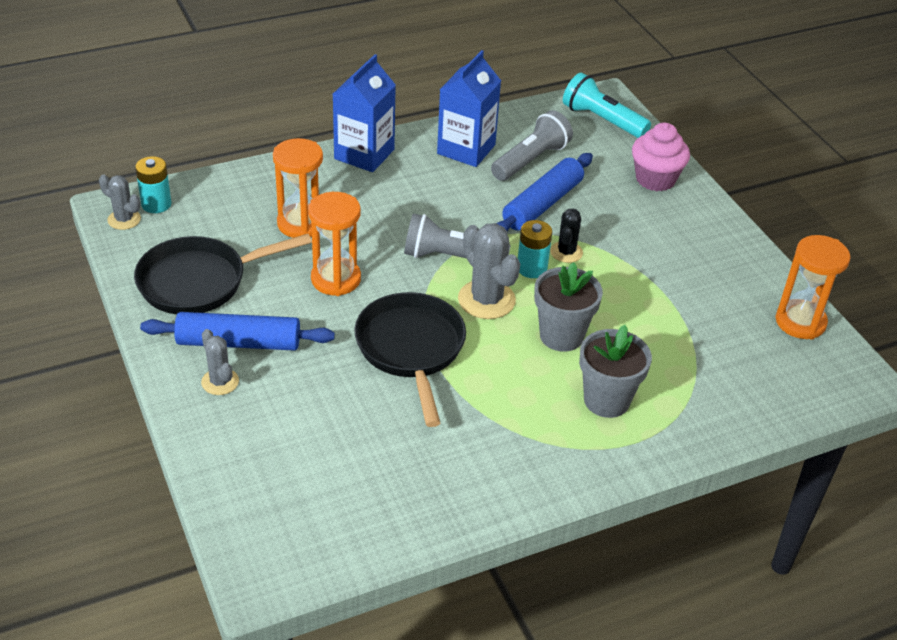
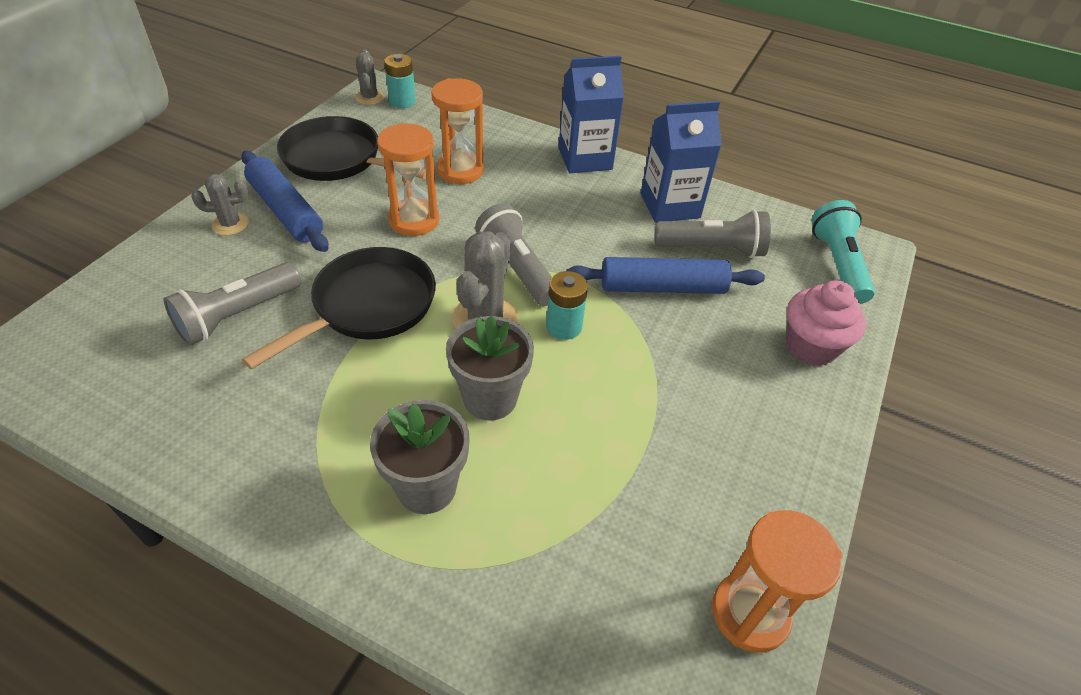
camera: 50 degrees right, 5 degrees up
(220, 382) = (230, 224): grey cactus -> grey cactus turned 60 degrees clockwise
(346, 422) = (237, 315): none -> grey flashlight
(566, 252) = (616, 338): black cactus -> none

